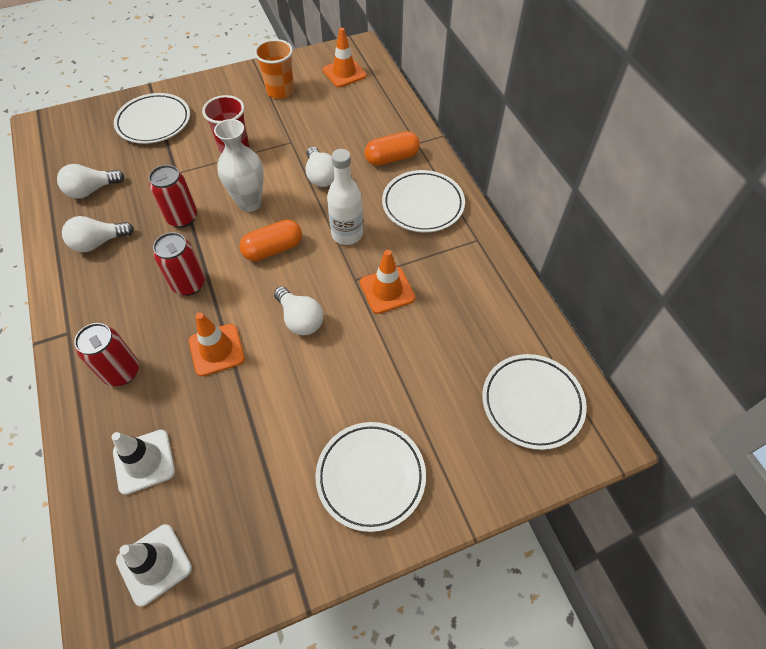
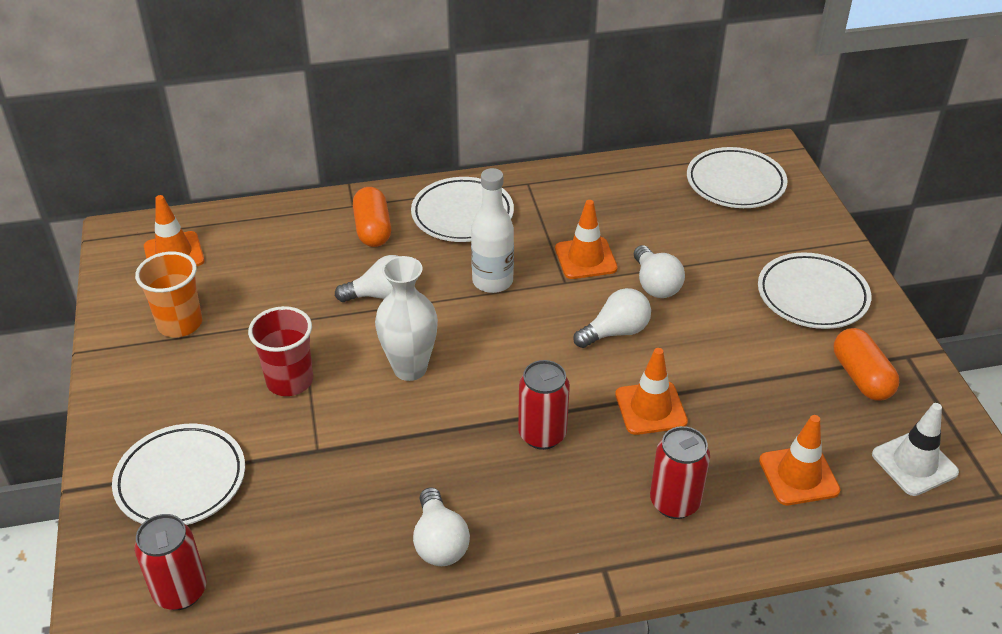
camera: 80 degrees left, 15 degrees down
(92, 190) = (318, 559): white light bulb -> white light bulb (655, 285)
(144, 461) = (798, 475): white traffic cone -> orange traffic cone
(182, 218) = (416, 442): red can -> red can (180, 591)
(273, 249) = (500, 349): orange capsule -> orange capsule (861, 377)

